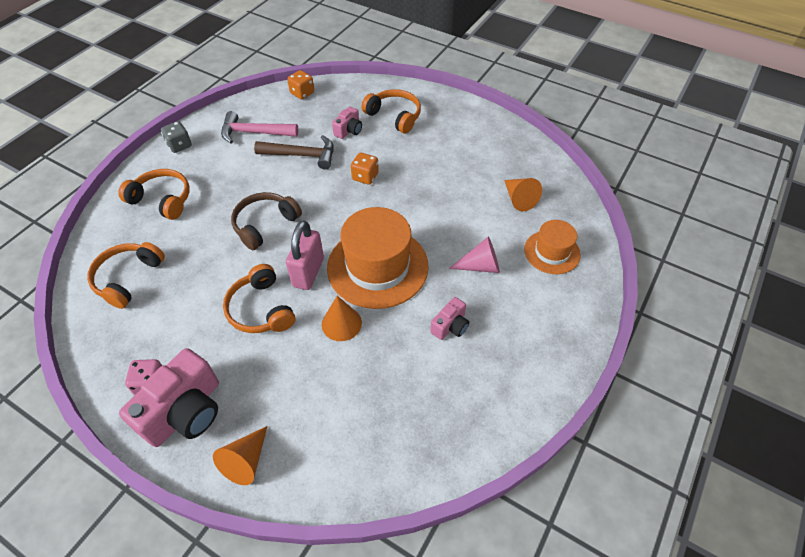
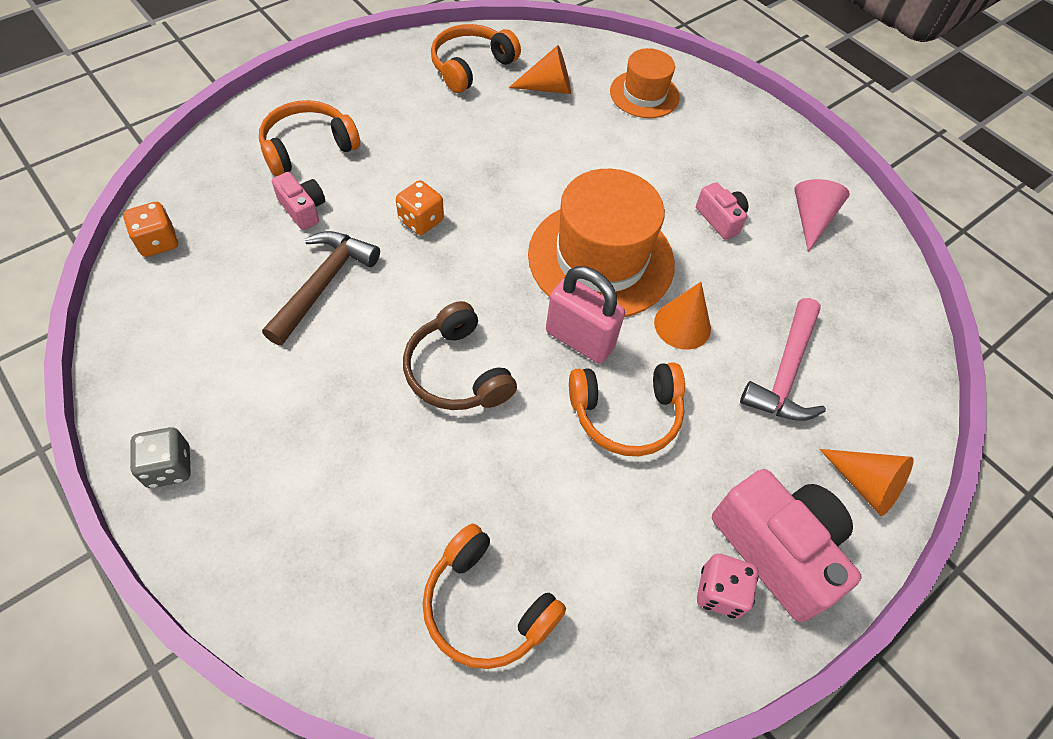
camera: 75 degrees left, 5 degrees up
(162, 199) = (311, 520): orange headphones -> orange headphones (470, 66)
(254, 133) = (218, 337): pink hammer -> pink hammer (785, 372)
(480, 266) = (640, 160): pink cone -> pink cone (811, 219)

